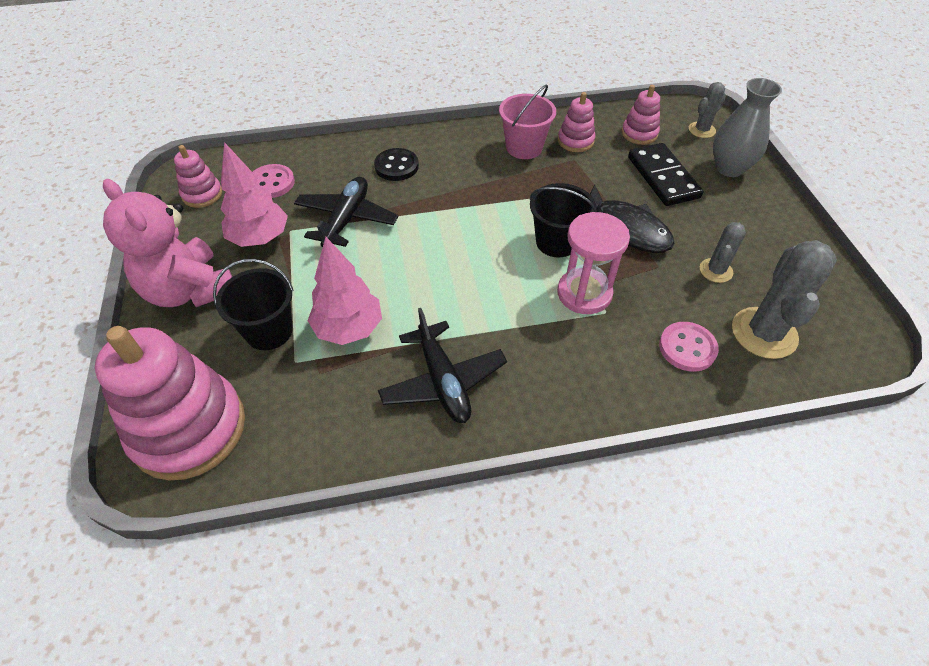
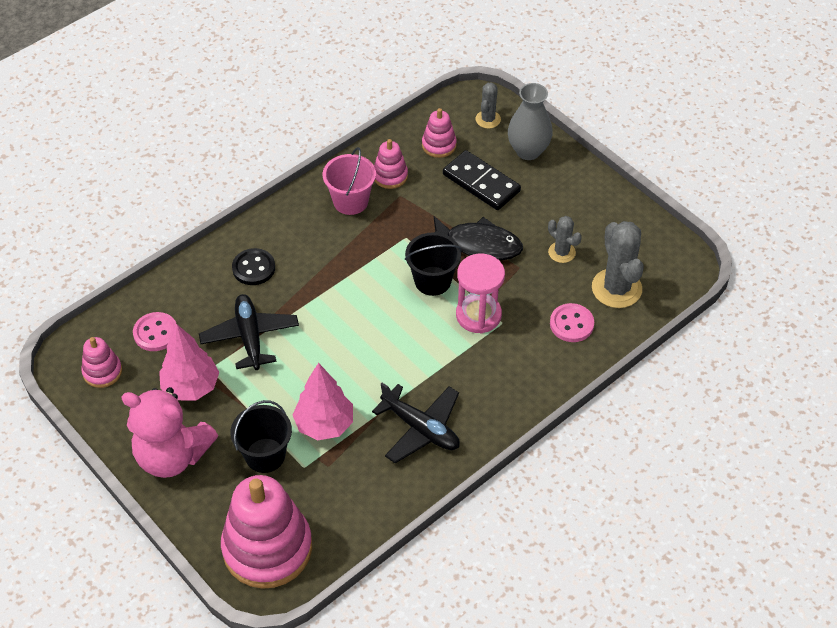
camera: 30 degrees left, 0 degrees up
(715, 270) = (561, 252): grey cactus -> grey cactus turned 45 degrees counterclockwise

